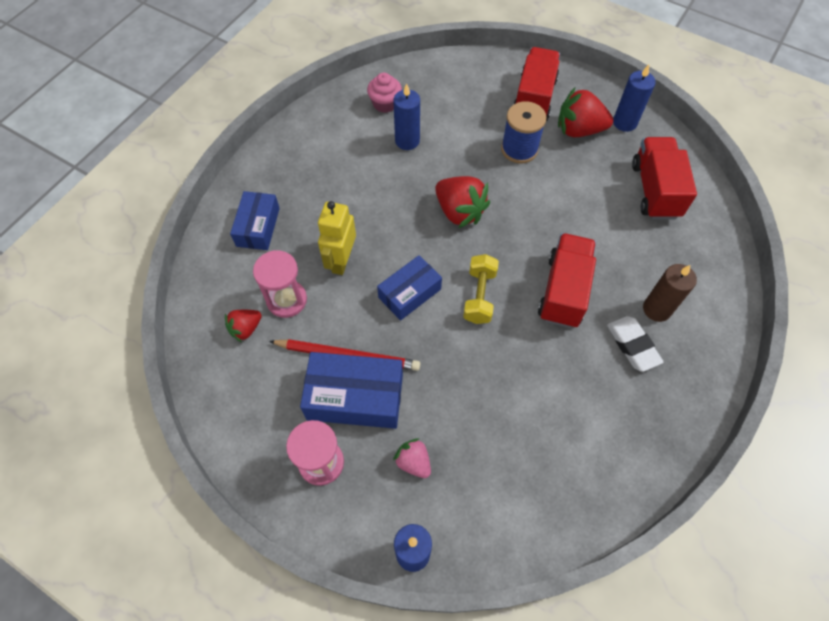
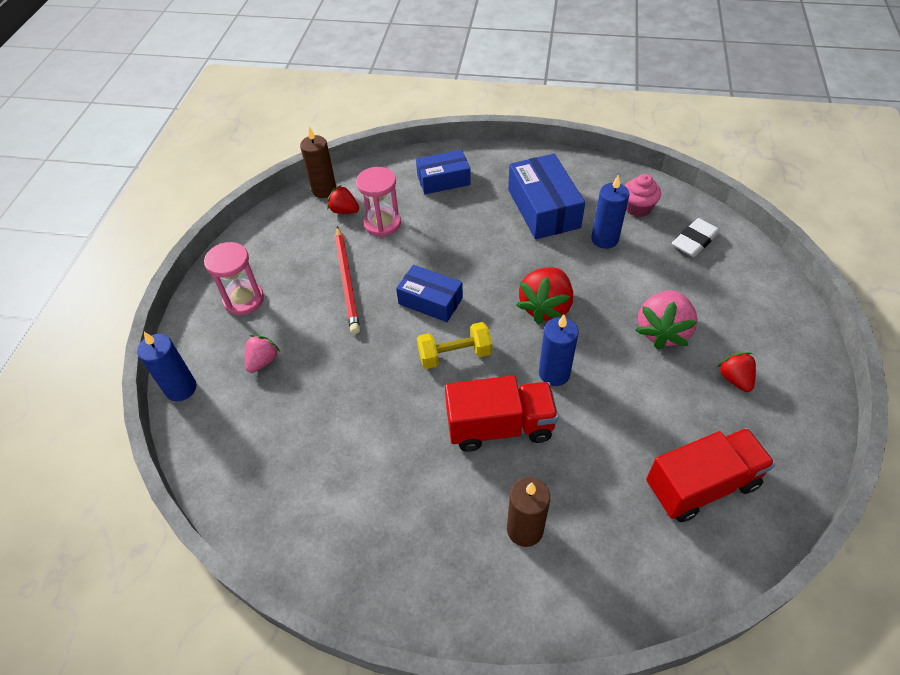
camera: 70 degrees right, 10 degrees down
(200, 339) = (324, 190): none -> brown candle
(341, 261) = (439, 242): yellow robot -> none
(355, 397) = (310, 300): blue box -> blue box (543, 208)
(519, 149) = (662, 331): blue spool -> pink strawberry
(534, 98) = (746, 322): red truck -> none
(579, 130) = (734, 379): red strawberry -> red strawberry, size x0.58
(624, 122) = (785, 423): blue candle -> blue candle (554, 373)
(632, 345) = (463, 514): white eraser -> white eraser (694, 241)

